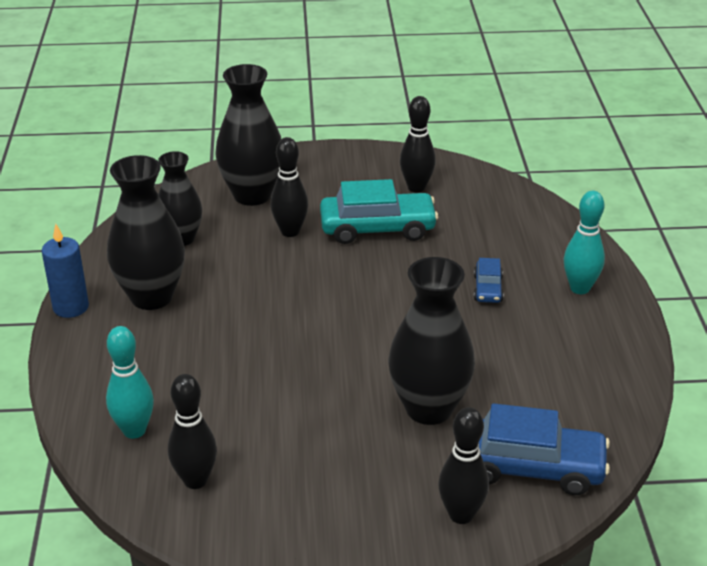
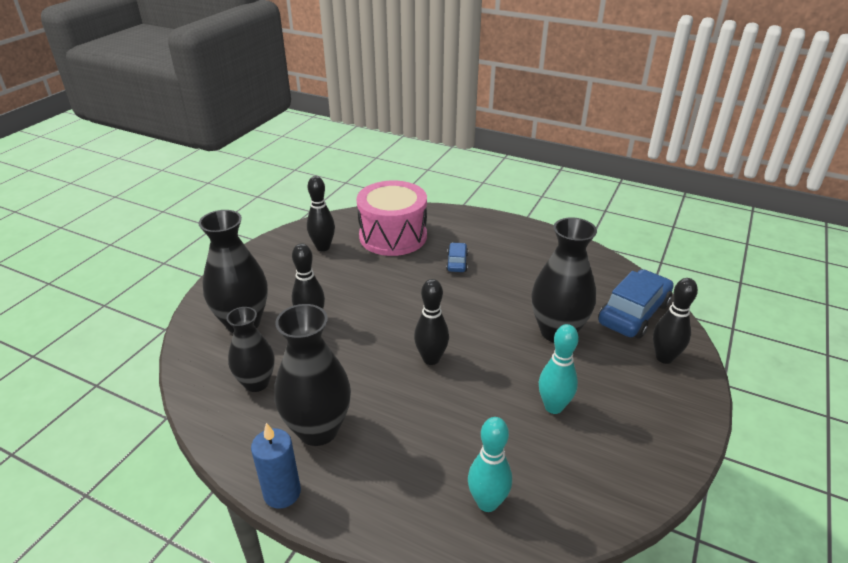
camera: 60 degrees left, 0 degrees up
(195, 480) = (569, 482): black bowling pin -> black bowling pin (431, 359)
(377, 228) = (350, 280): turquoise car -> none
(488, 288) = (457, 262): blue car -> blue car turned 120 degrees counterclockwise
(489, 224) = (393, 236): none -> pink drum
(580, 288) = (485, 231): turquoise bowling pin -> turquoise bowling pin (553, 407)

